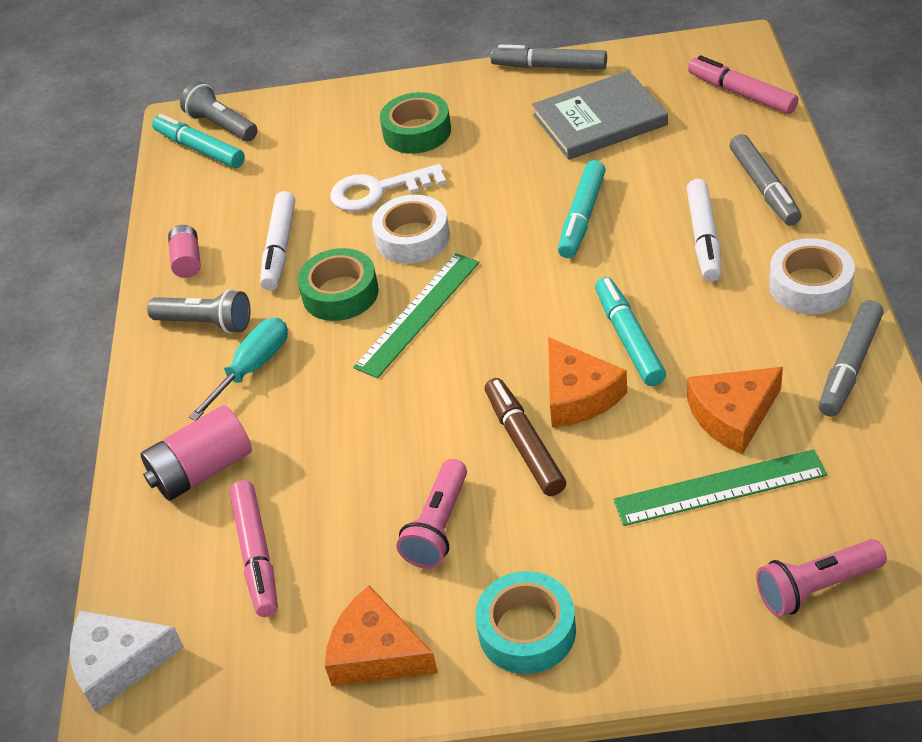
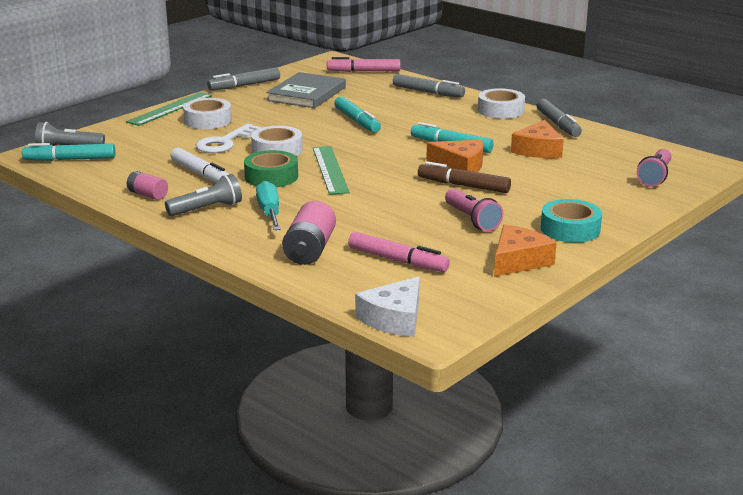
camera: 50 degrees left, 20 degrees down
(377, 653) = (518, 261): orange cheese -> orange cheese turned 150 degrees clockwise
(417, 132) = (208, 120): green tape -> white tape
(703, 238) = (428, 111): white marker -> none
(719, 487) = (570, 168): green ruler -> green ruler (170, 108)

